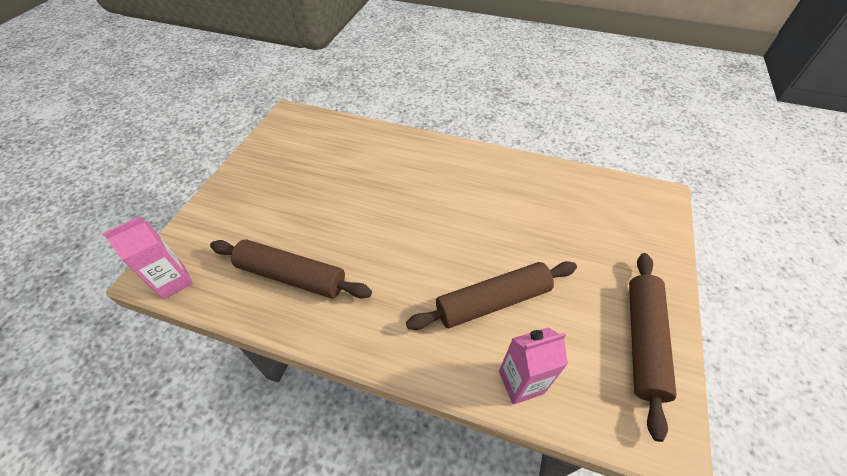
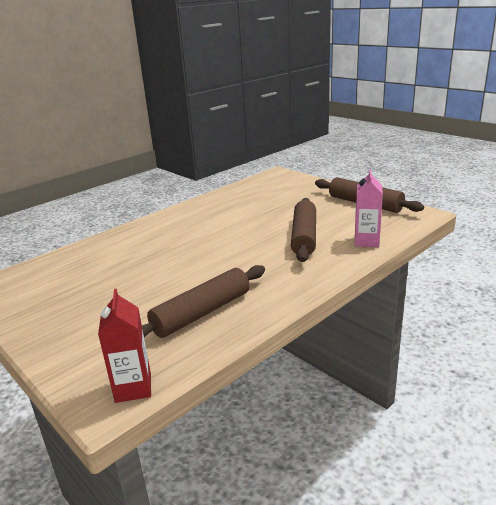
camera: 60 degrees left, 25 degrees down
(173, 281) = (133, 388): pink carton -> red carton

